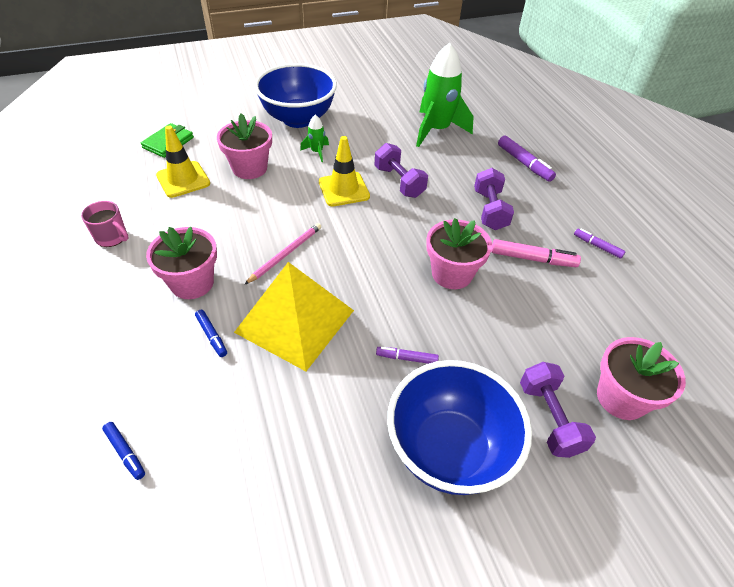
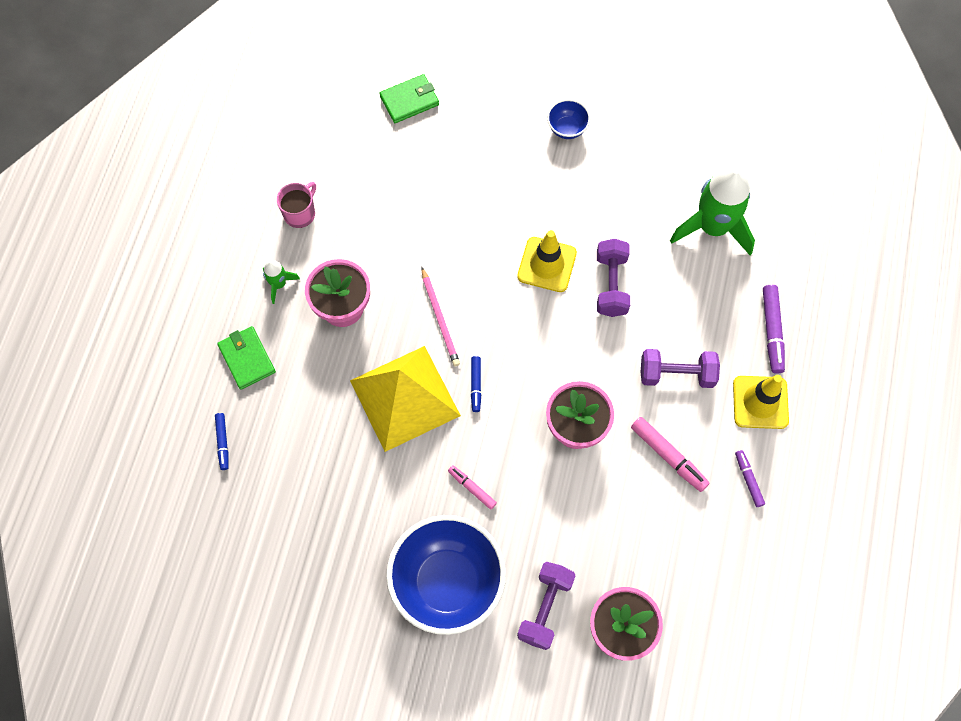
camera: 35 degrees right, 20 degrees up
(112, 237) = (300, 213): pink mug -> pink mug turned 120 degrees counterclockwise
(115, 364) = (247, 359): none -> green wallet
(183, 179) = (397, 167): yellow traffic cone -> yellow traffic cone (760, 402)
(212, 336) = (331, 374): blue marker -> blue marker (476, 385)
(249, 168) = (470, 183): pink flower pot -> none
(285, 254) = (440, 319): pink pencil -> pink pencil turned 90 degrees clockwise
(298, 119) = (567, 128): blue bowl -> blue bowl, size x0.43
(317, 152) = (554, 194): green rocket -> green rocket (279, 284)
(406, 358) = (472, 488): purple marker -> pink marker
(490, 210) = (676, 374): purple dumbbell -> purple dumbbell turned 60 degrees clockwise

